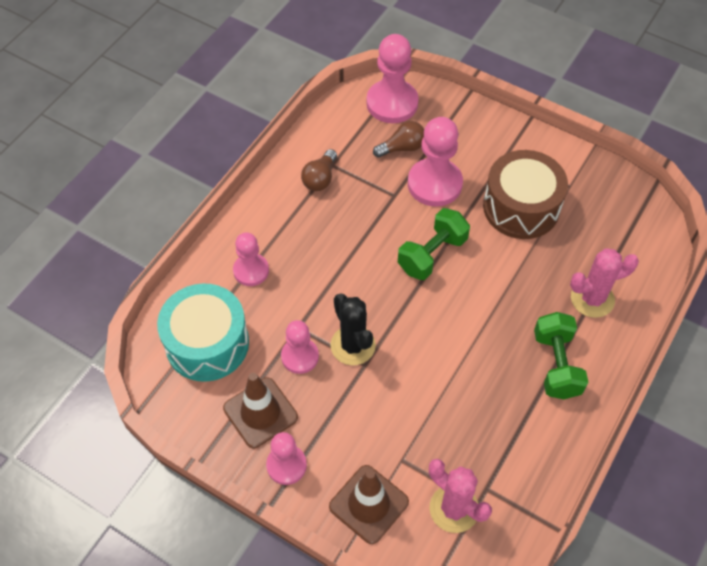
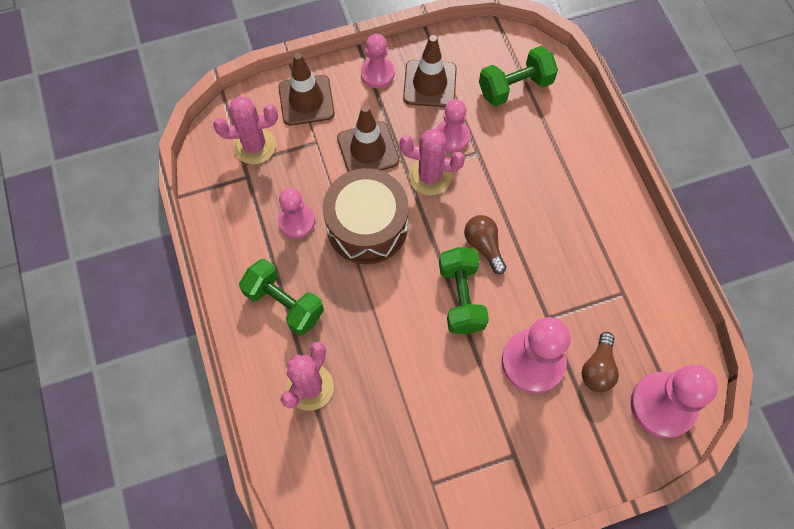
camera: 130 degrees right, 10 degrees up
(207, 343) = (515, 87): turquoise drum -> green dumbbell
(251, 271) = (557, 155): pink pawn -> pink pawn (296, 221)
(320, 178) = (614, 271): brown light bulb -> brown light bulb (484, 246)
(353, 345) = (430, 176): black cactus -> pink cactus
(371, 411) = (368, 149): none -> brown traffic cone
(521, 207) = (446, 415): brown drum -> brown drum (367, 226)

